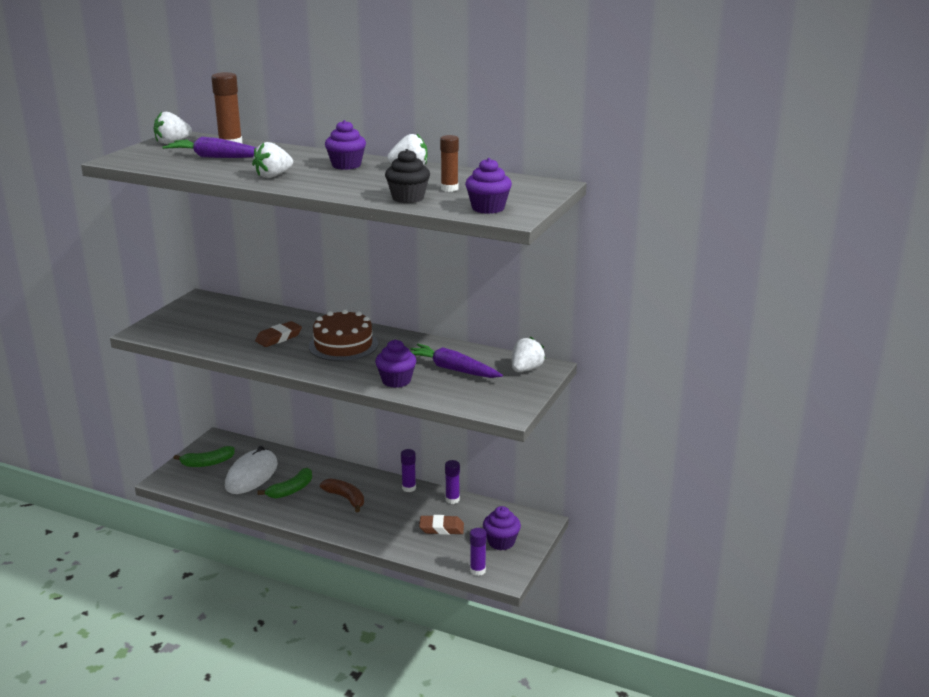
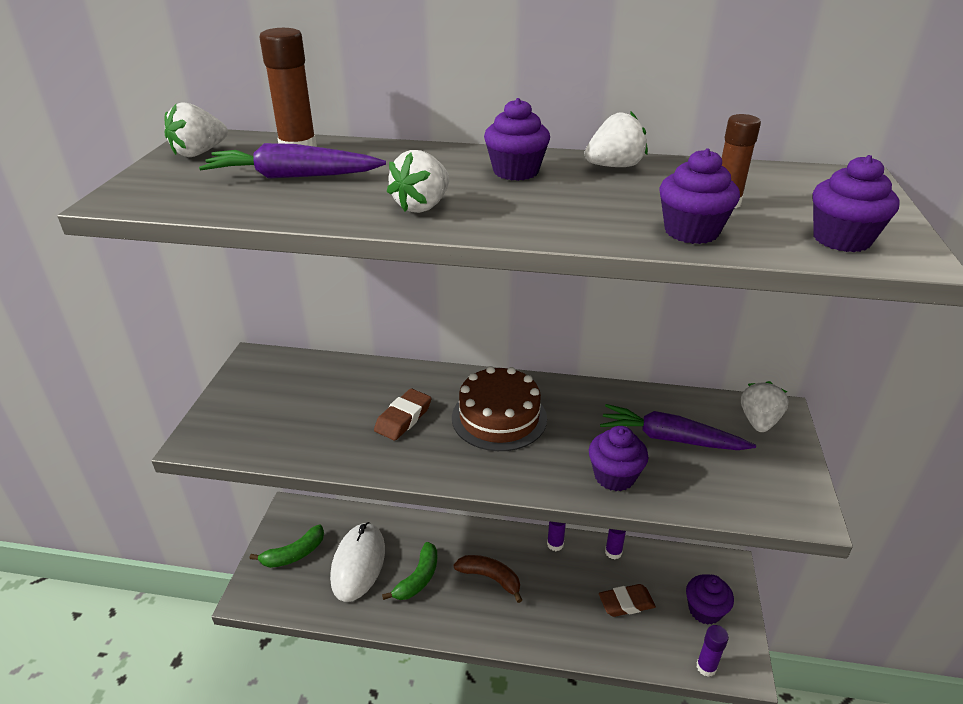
camera: 15 degrees left, 10 degrees up
(408, 198) = (691, 231): black cupcake -> purple cupcake

